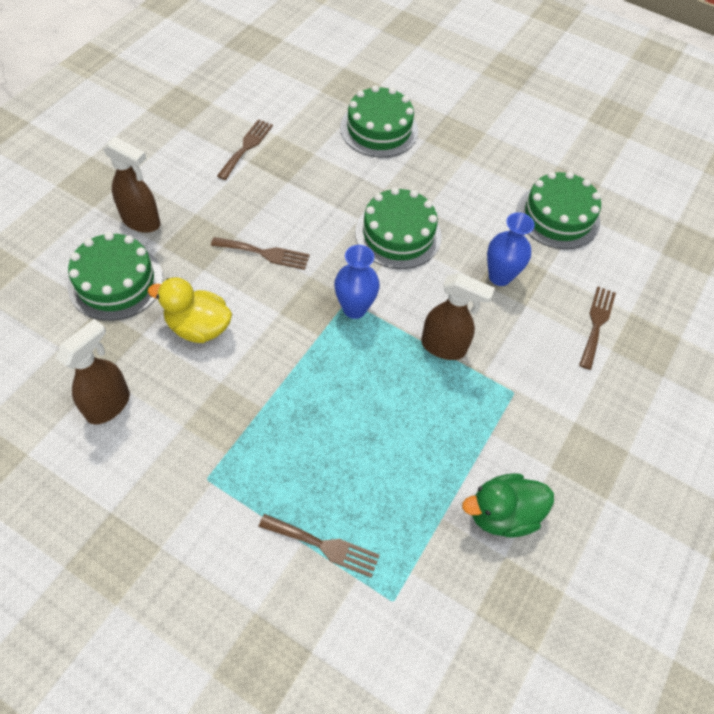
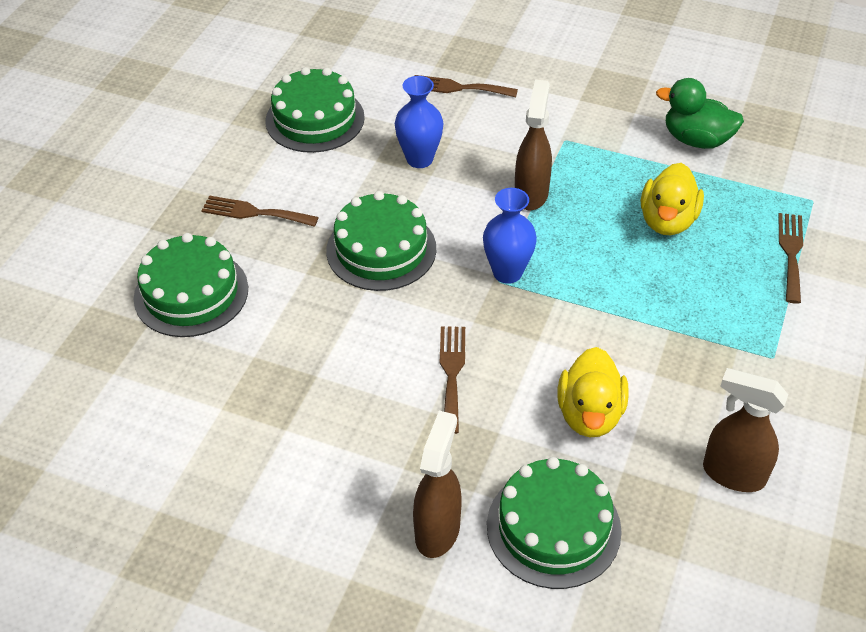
camera: 95 degrees left, 10 degrees down
(246, 147) = (255, 438): brown fork -> brown fork (254, 212)
(389, 447) = (667, 221): none -> yellow duck
(502, 514) = (696, 140): green duck -> green duck turned 135 degrees clockwise

